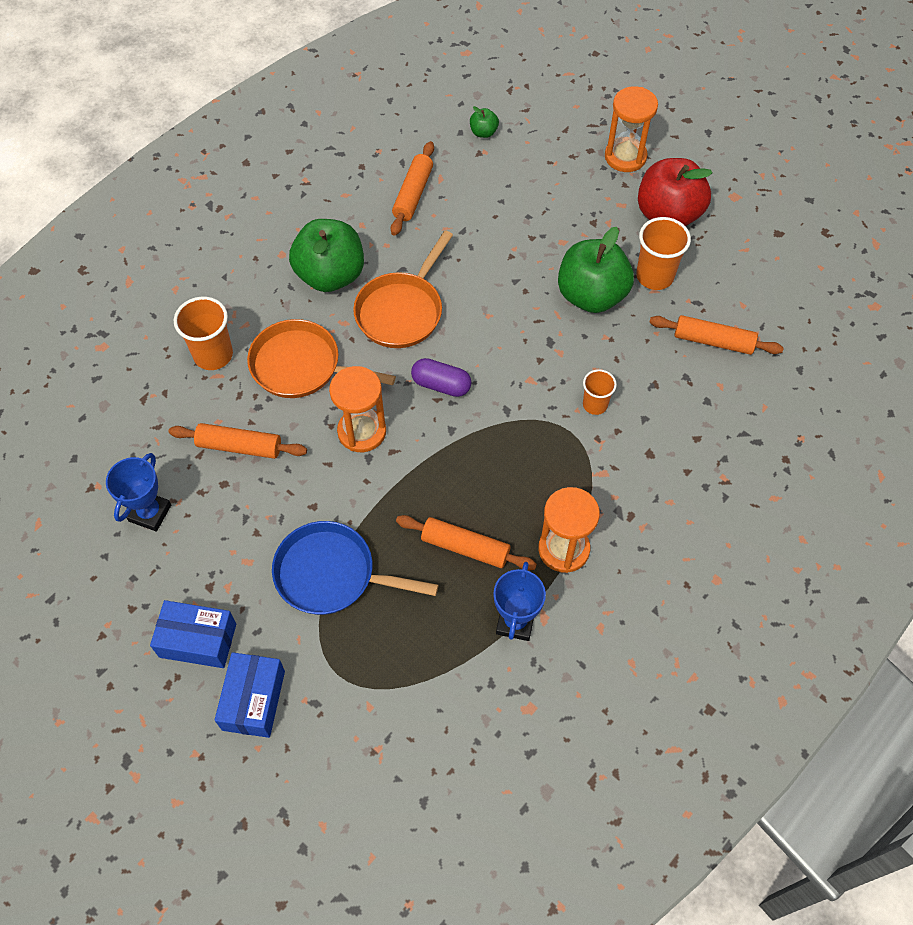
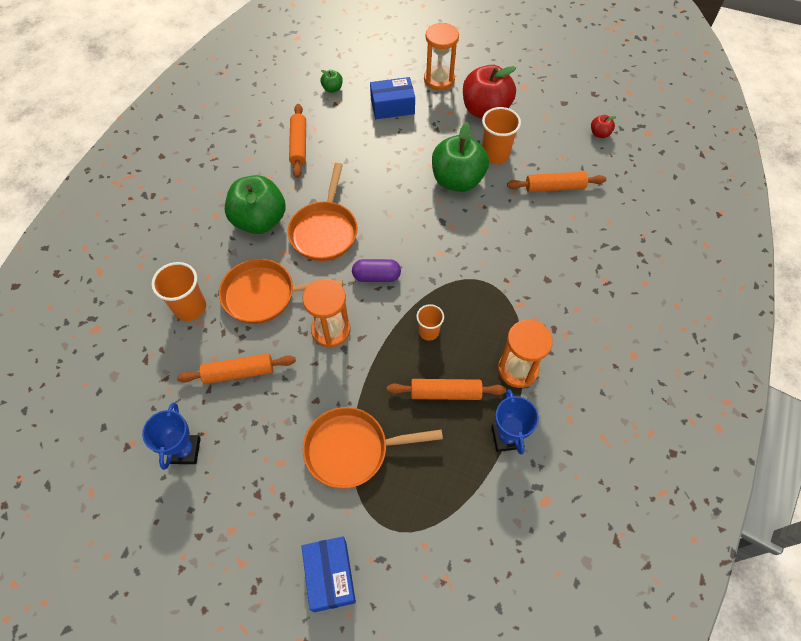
camera: 20 degrees left, 0 degrees up
(198, 640) = (264, 542): blue box -> blue box (392, 106)
(331, 574) = (352, 449): blue pan -> orange pan
(595, 404) = (493, 256): orange cup -> orange cup (429, 332)
(807, 288) = (599, 134): none -> red apple

